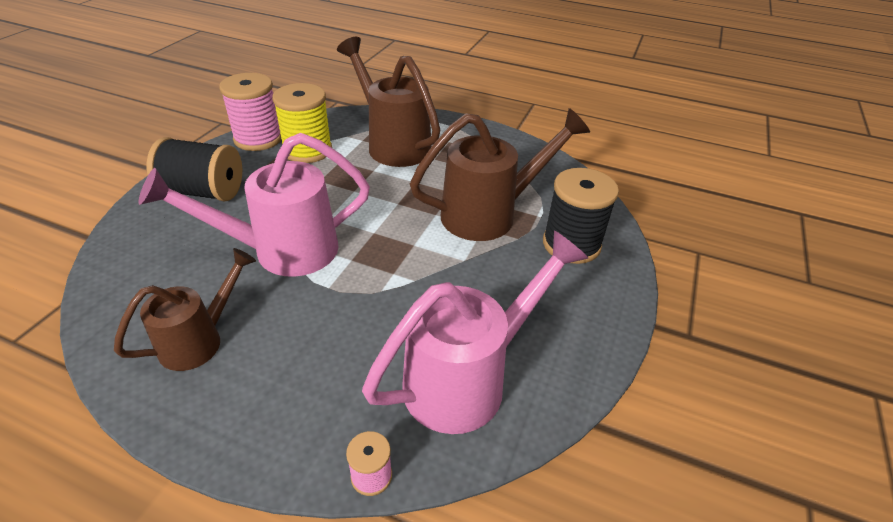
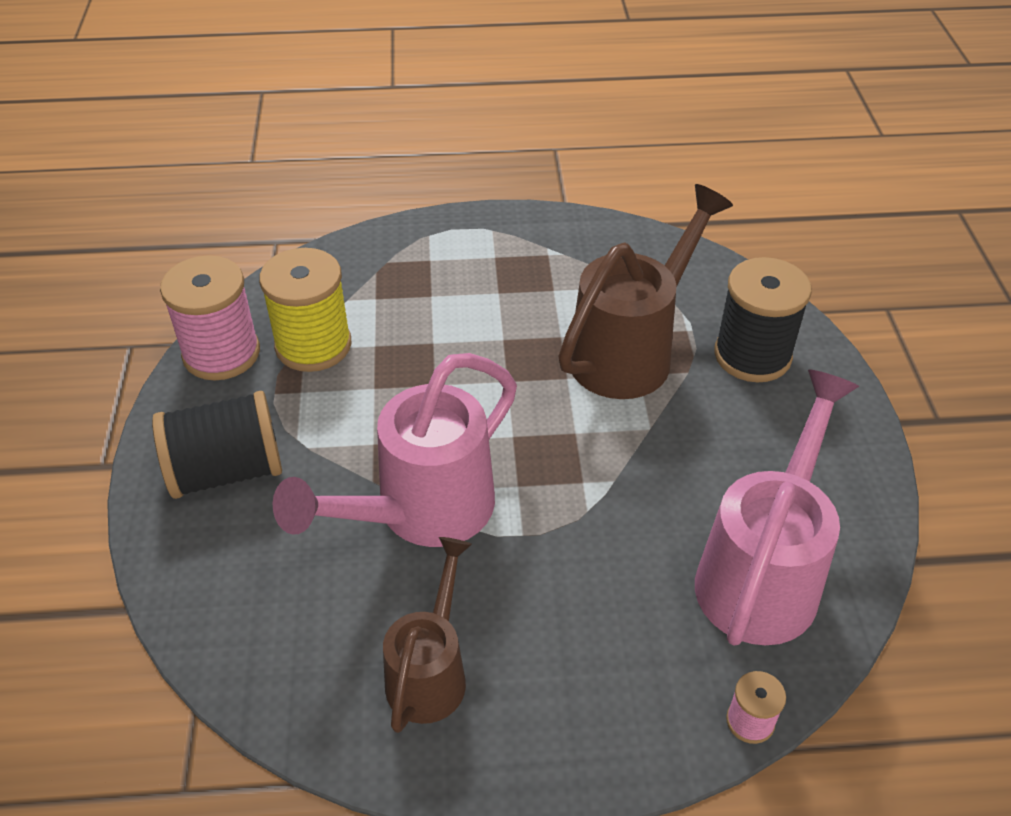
camera: 25 degrees left, 5 degrees up
(393, 144) = (424, 289): brown watering can -> none

